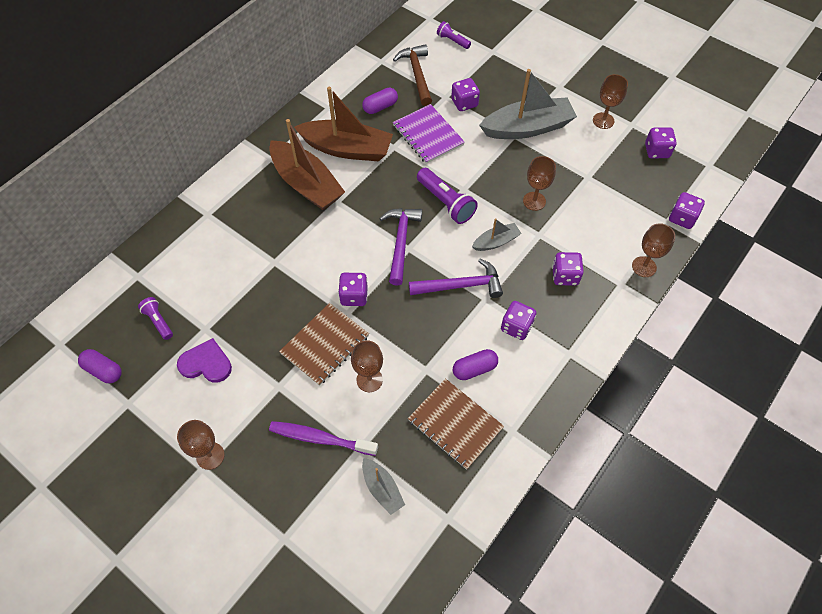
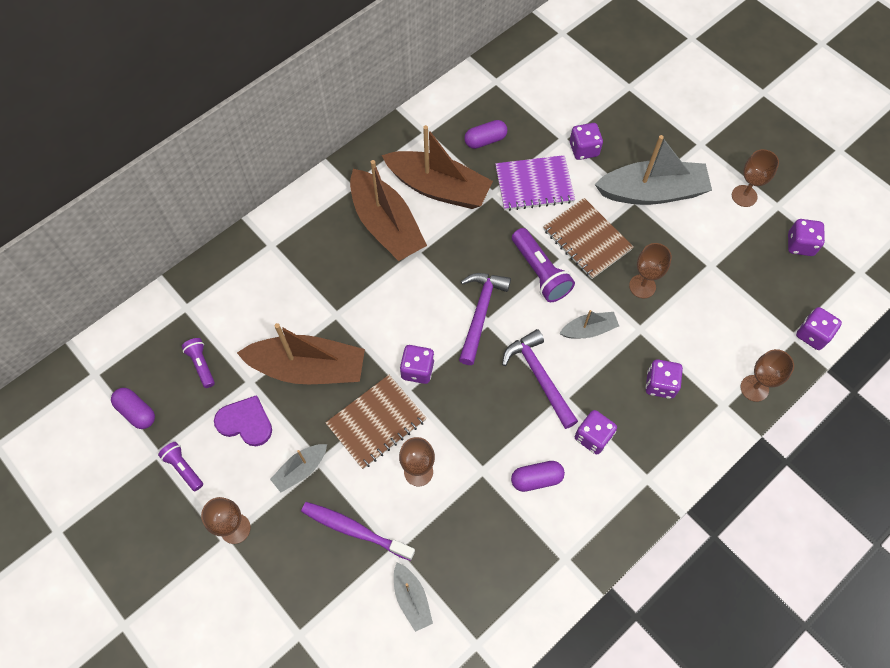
camera: 10 degrees right, 5 degrees up
(256, 309) = (308, 368): none -> brown boat
(263, 395) = (301, 470): none -> grey boat
(417, 74) = (534, 104): brown hammer -> none
(428, 135) = (534, 184): purple notebook -> purple notebook turned 75 degrees counterclockwise
(452, 41) = (584, 66): purple flashlight -> purple flashlight (183, 468)
(455, 424) = (503, 539): brown notebook -> brown notebook (587, 239)
(461, 285) = (539, 377): purple hammer -> purple hammer turned 120 degrees counterclockwise

